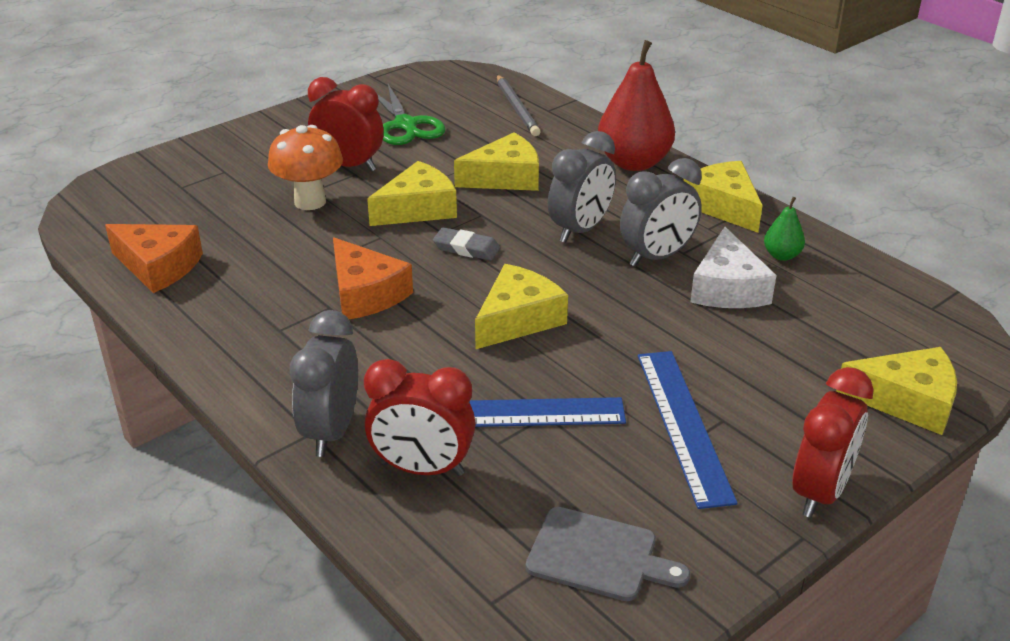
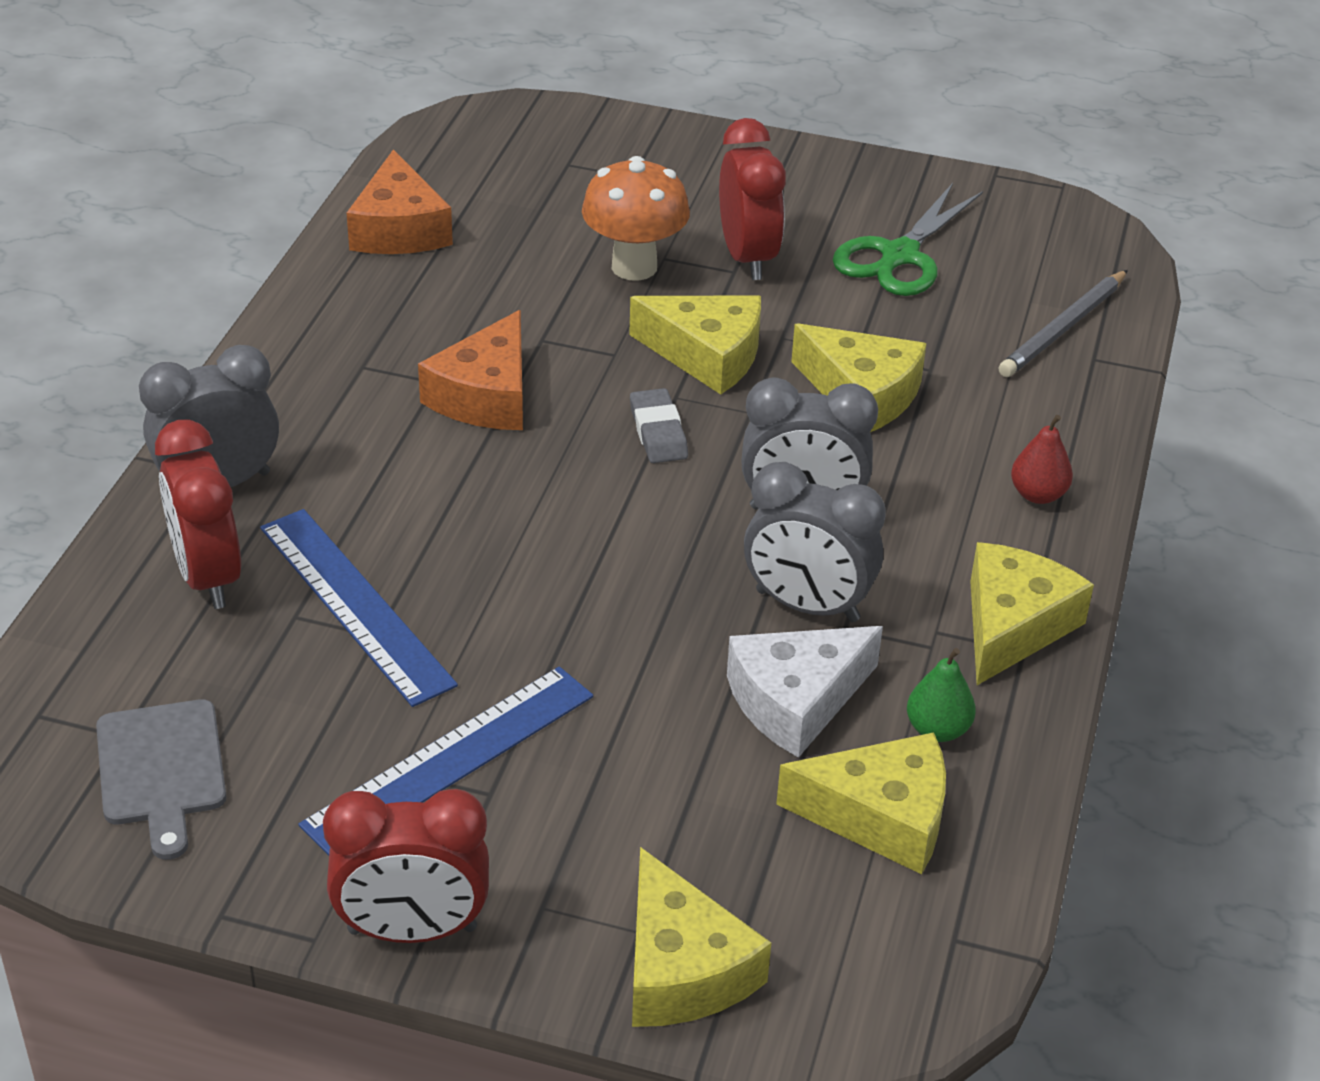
camera: 55 degrees right, 5 degrees up
(518, 319) = (545, 537): yellow cheese -> yellow cheese (881, 816)
(634, 163) = (1038, 494): red pear -> red pear, size x0.46

